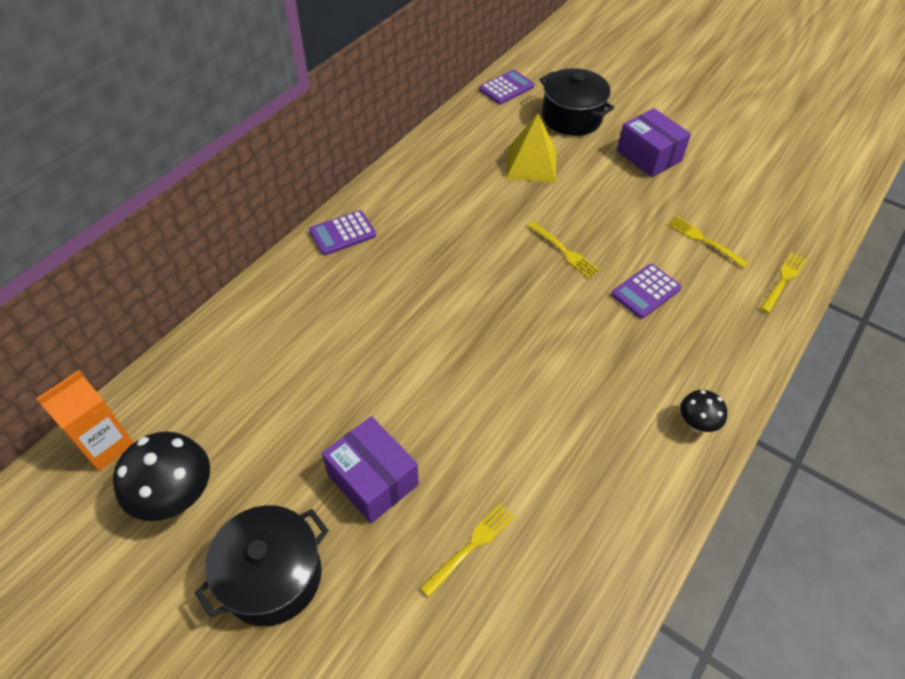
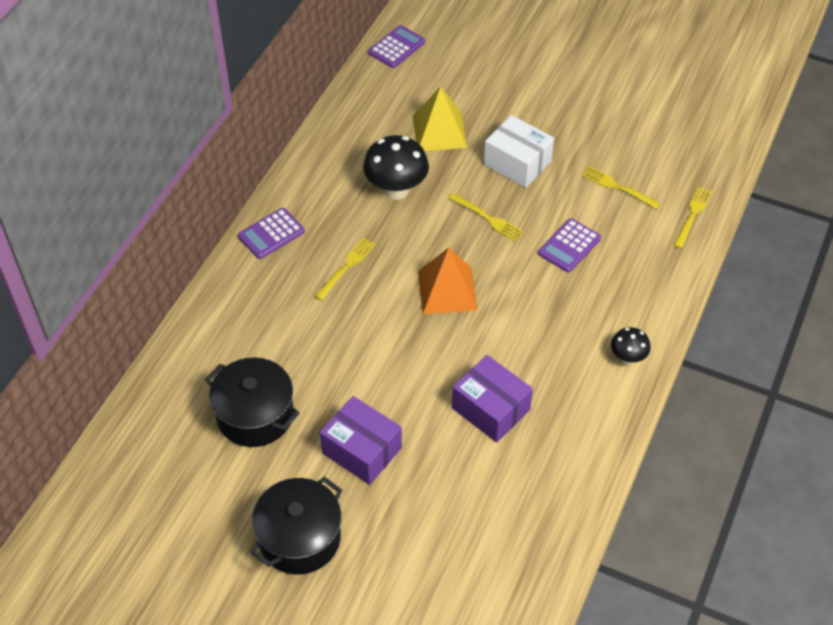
camera: 10 degrees left, 0 degrees up
(106, 445) = (119, 463): orange carton -> none
(177, 498) = (199, 494): black mushroom -> black mushroom (396, 190)
(471, 546) = (457, 487): yellow fork -> yellow fork (347, 266)
(507, 316) = (447, 290): none -> orange pyramid
(571, 117) = (470, 72): black pot -> black pot (255, 415)
(603, 203) = (517, 163): none -> white box
(649, 156) = (554, 105): purple box -> purple box (490, 409)

